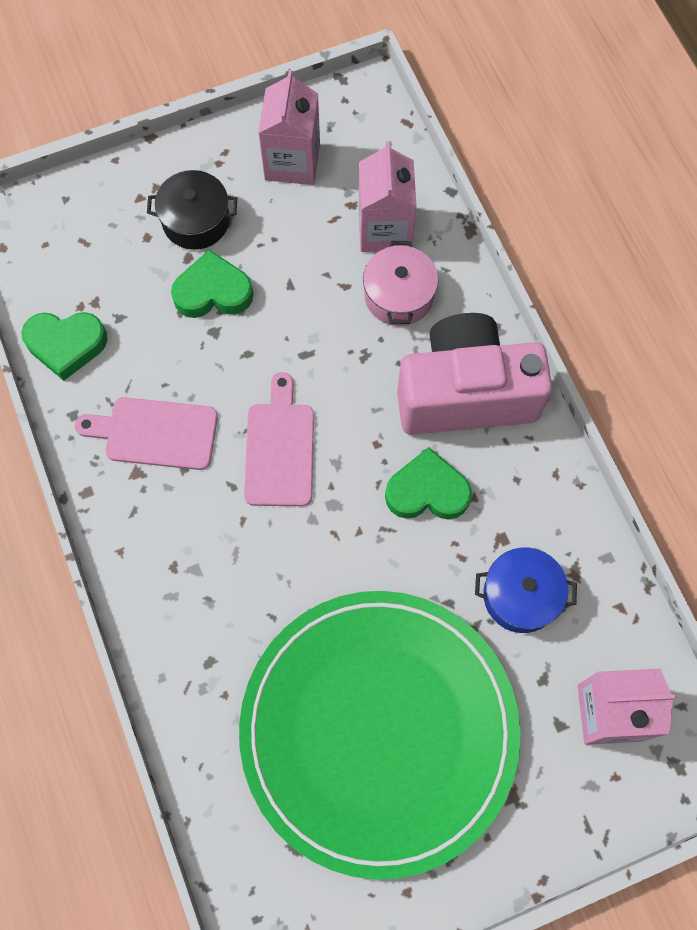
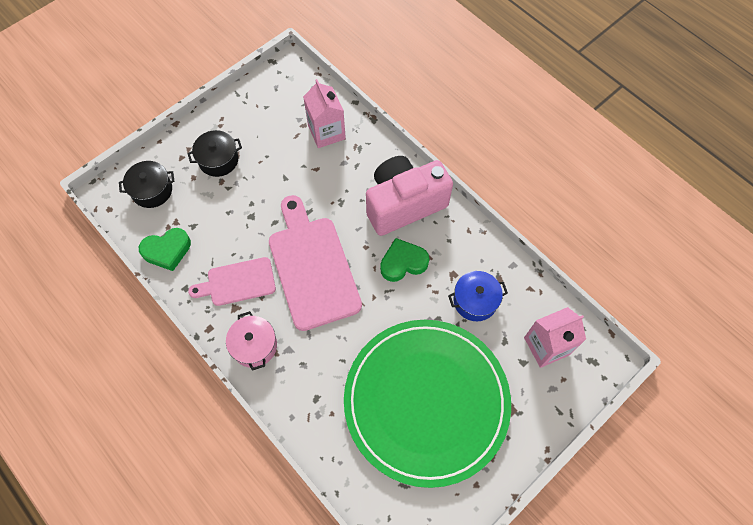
camera: 20 degrees left, 5 degrees down
(76, 238) = (152, 190): none -> black pot
(213, 292) = (242, 195): green heart -> none
(280, 448) = (312, 267): pink cutting board -> pink cutting board, size x1.73
(292, 161) = (261, 112): pink carton -> none
(398, 296) = (347, 165): pink pot -> pink pot (254, 346)

